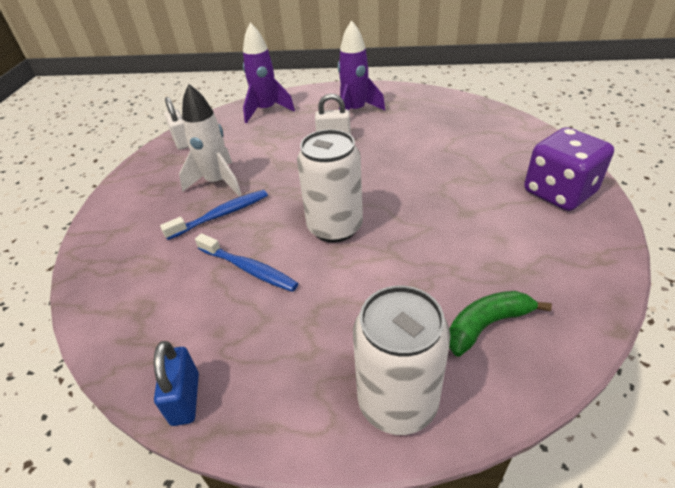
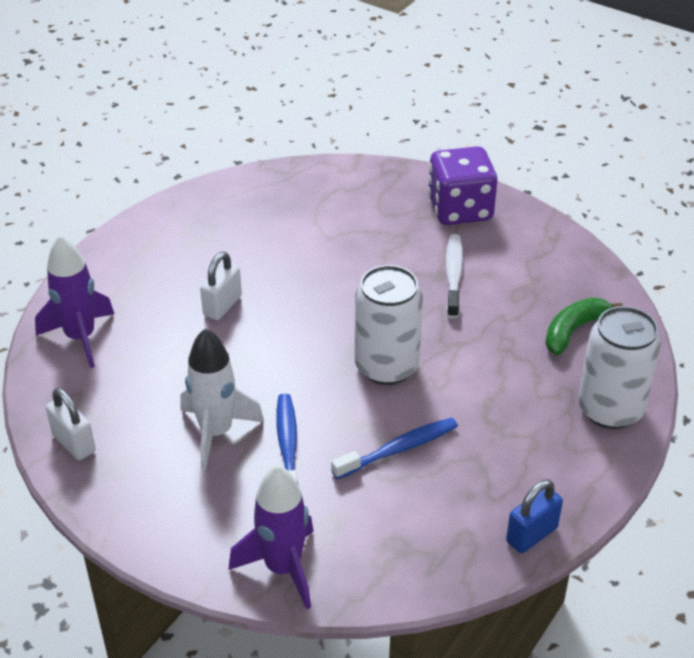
camera: 65 degrees left, 0 degrees up
(182, 142) = (74, 443): white padlock -> white padlock turned 45 degrees clockwise
(185, 399) = (531, 535): blue padlock -> blue padlock turned 60 degrees counterclockwise
(355, 111) = (176, 264): purple rocket -> purple rocket (283, 568)
(474, 220) = (453, 275): none -> white toothbrush
(487, 325) = (573, 330): green banana -> green banana turned 45 degrees clockwise

